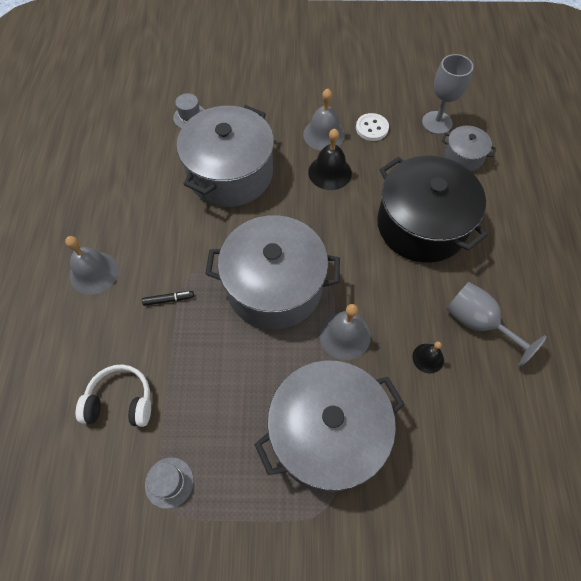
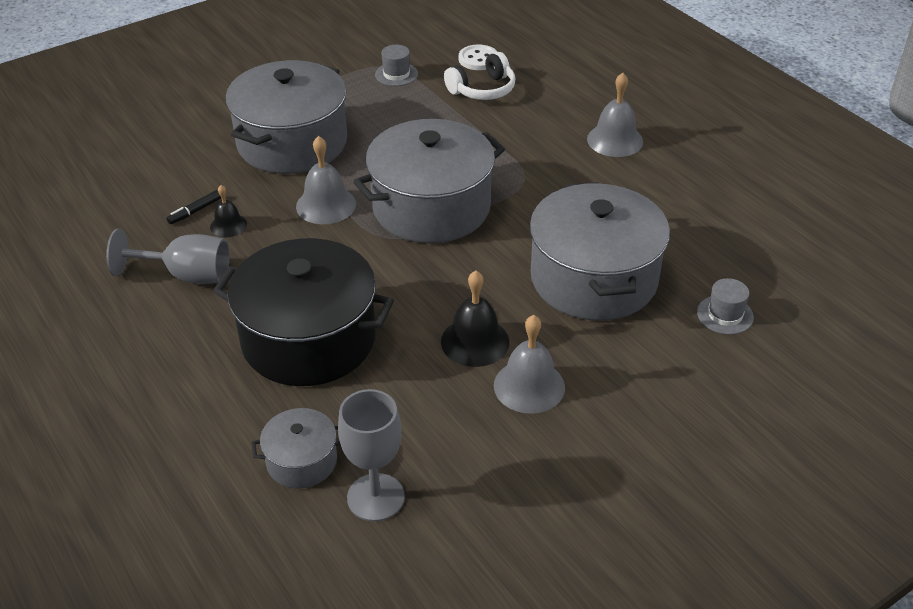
camera: 145 degrees right, 20 degrees down
(169, 299) = (522, 154): black marker -> black marker (195, 211)
(372, 128) = (469, 432): white button -> white button (478, 59)

